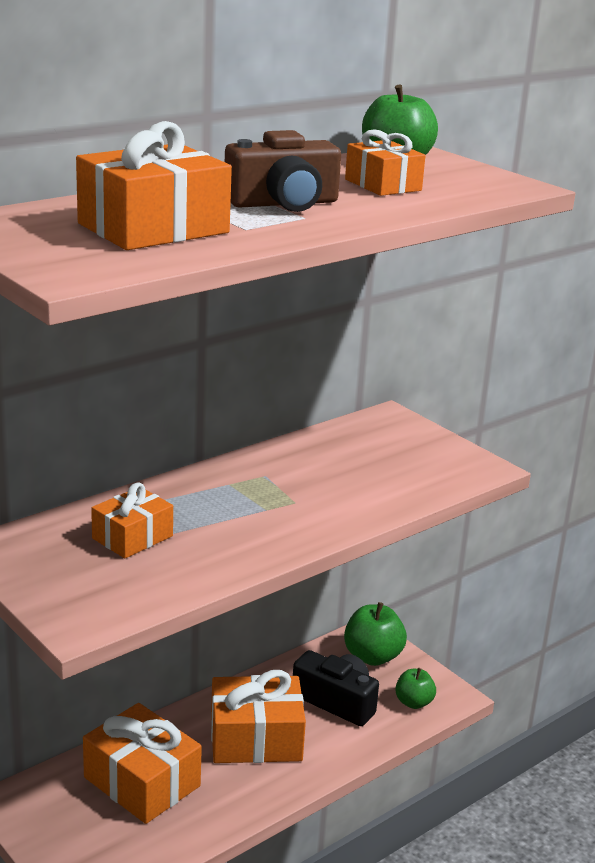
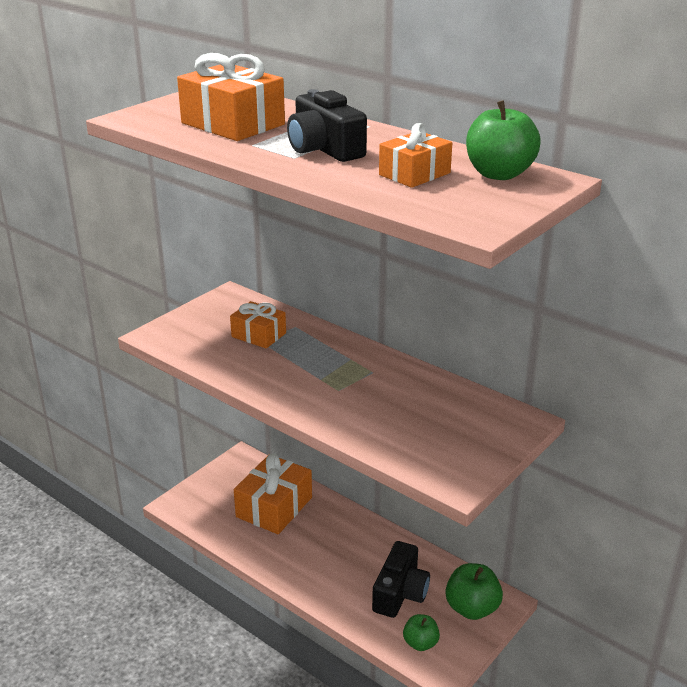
camera: 80 degrees right, 5 degrees up
(256, 738) = (337, 553): orange gift -> none
(283, 203) = (324, 149): brown camera -> black camera

